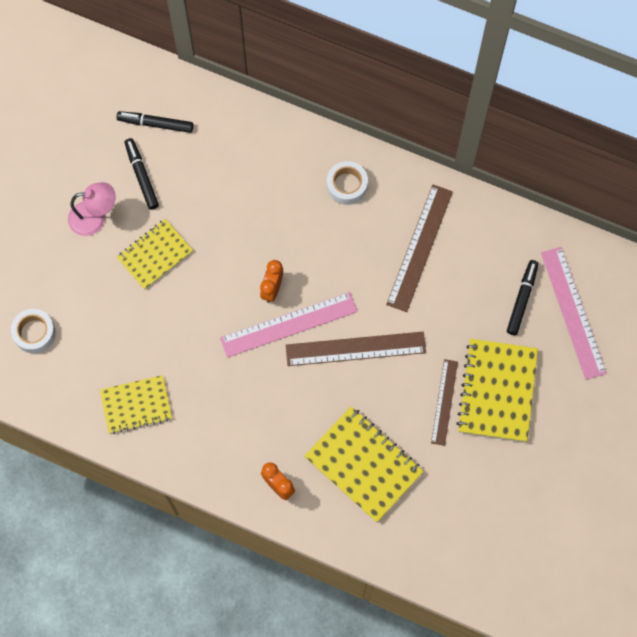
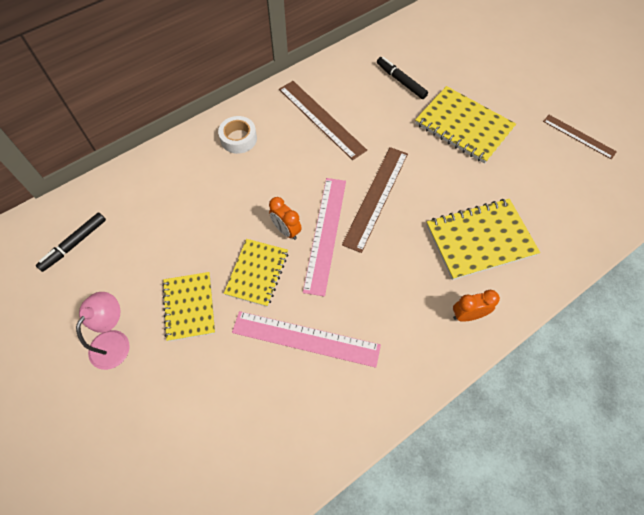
camera: 60 degrees left, 10 degrees down
(34, 333) = (184, 467): white tape -> none
(136, 405) = (322, 402): yellow notebook -> yellow notebook (257, 273)
(142, 176) = (109, 279): black marker -> none
(444, 402) = (454, 161): brown ruler -> brown ruler (579, 136)
(573, 312) = (428, 60): pink ruler -> pink ruler (305, 339)

